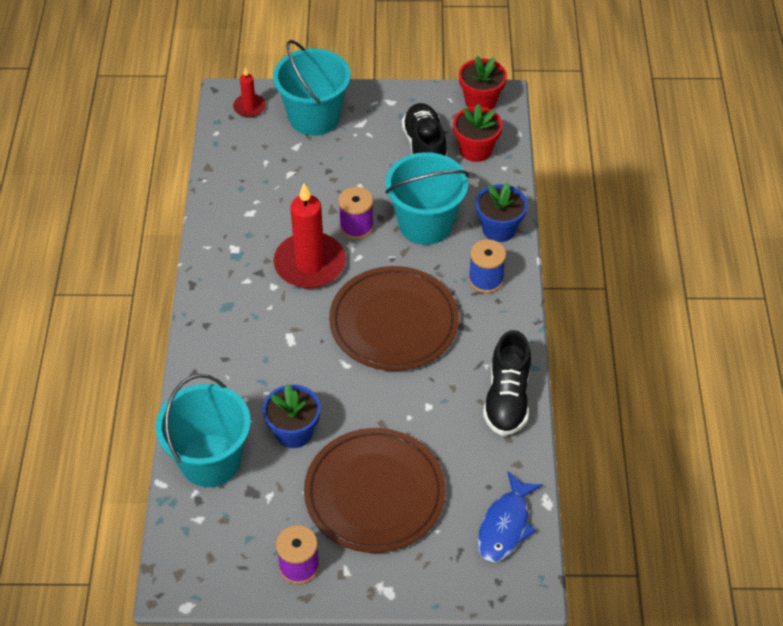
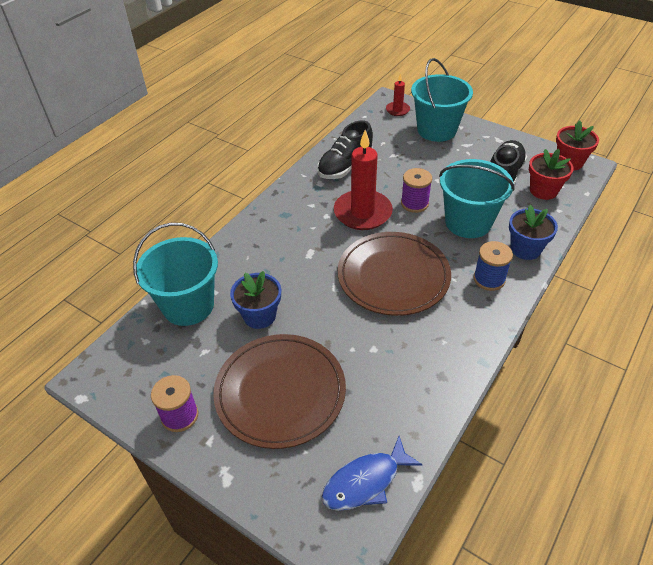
camera: 35 degrees right, 5 degrees down
(507, 398) = (443, 376): black shoe -> black shoe (345, 166)

